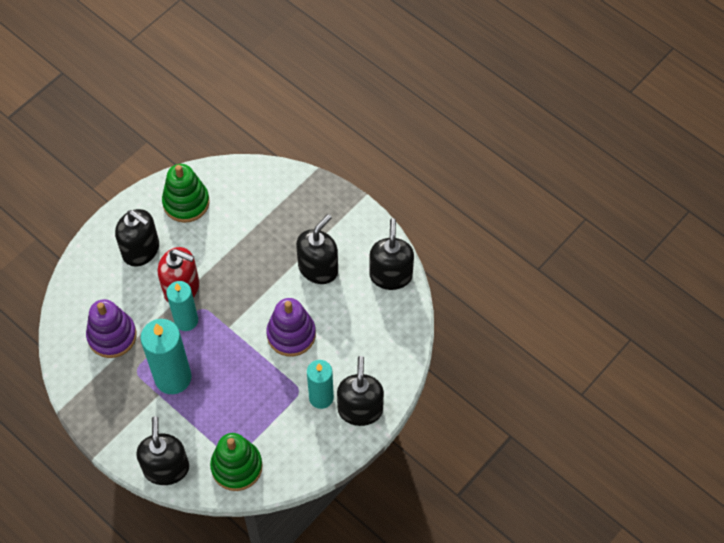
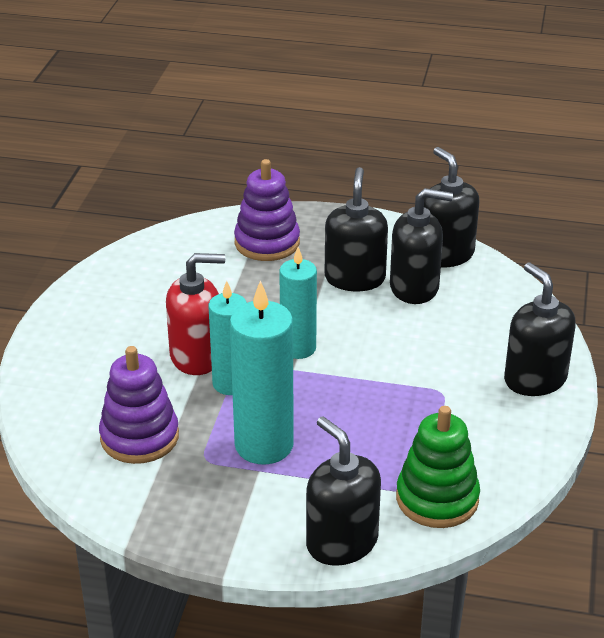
camera: 30 degrees left, 25 degrees down
(141, 250) = (109, 342): black soap dispenser -> black soap dispenser (414, 288)
(186, 202) = (132, 280): green stacking toy -> none
(291, 334) = (380, 346): purple stacking toy -> purple stacking toy (267, 243)
(321, 397) = (476, 387): turquoise candle -> turquoise candle (298, 348)

